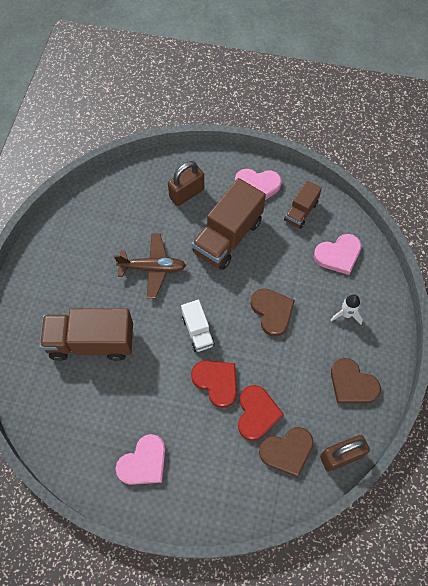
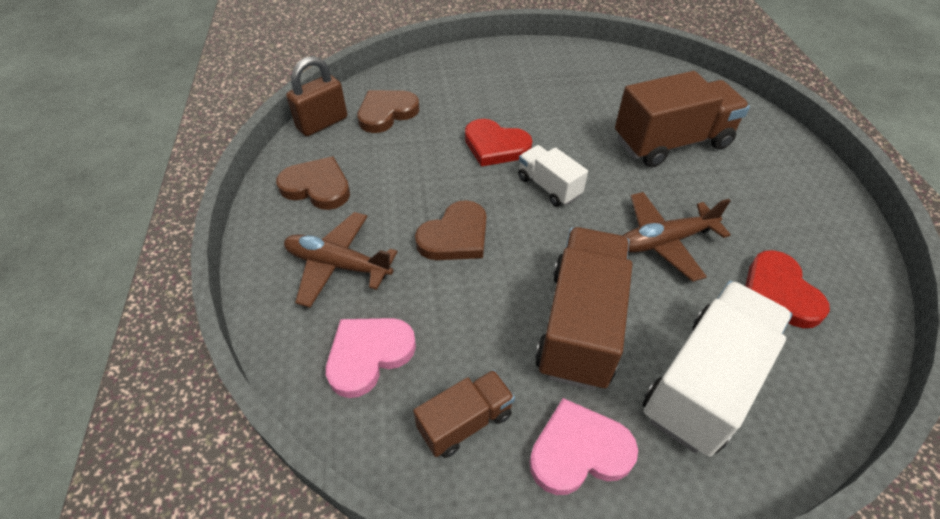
camera: 160 degrees right, 15 degrees down
(144, 462) = (536, 73): pink heart -> none
(187, 193) = (704, 383): brown padlock -> white truck
(257, 413) = (433, 132): red heart -> red heart (779, 292)
(272, 312) = (455, 236): brown heart -> brown heart turned 90 degrees counterclockwise
(301, 211) = (465, 422): brown truck -> brown truck turned 45 degrees clockwise
(346, 314) = (338, 265): white rocket -> brown plane

